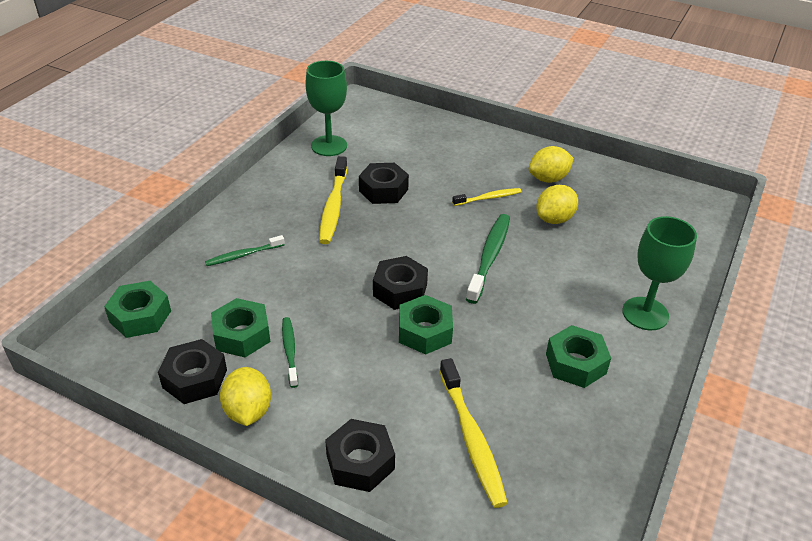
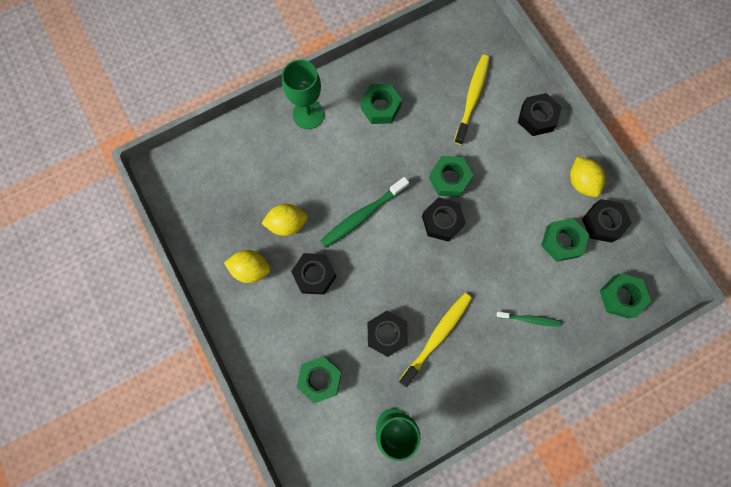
camera: 145 degrees left, 35 degrees up
(248, 411) = (581, 182): yellow lemon -> yellow lemon turned 45 degrees counterclockwise
(290, 351) = (538, 211): green toothbrush -> none
(416, 146) = (320, 379): none -> green nut
(488, 198) = (314, 275): yellow toothbrush -> black nut

